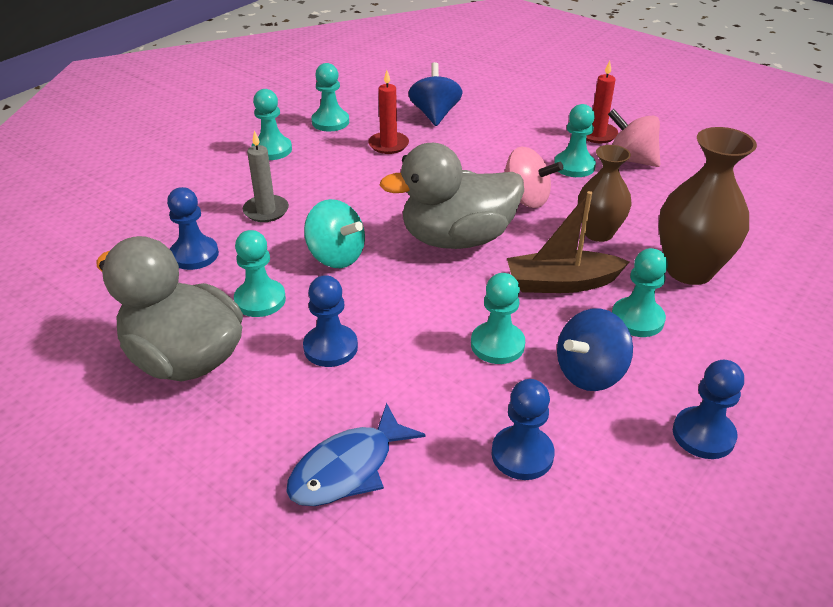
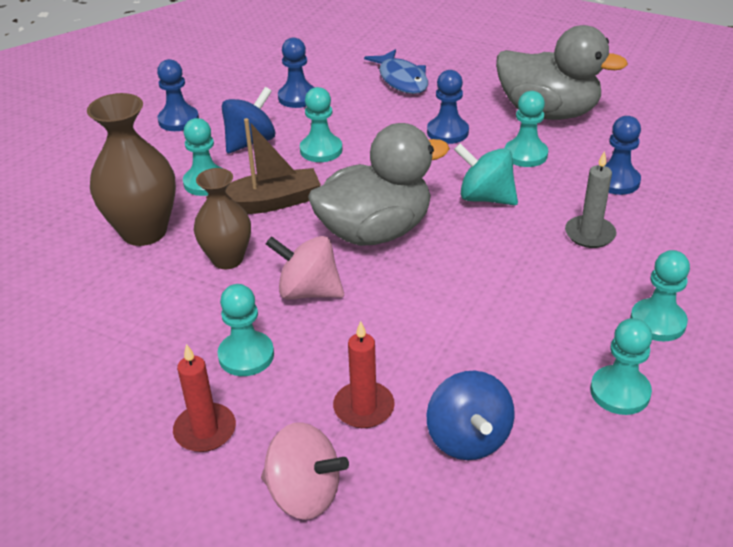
camera: 170 degrees right, 0 degrees up
(348, 468) = (401, 79): blue fish -> blue fish turned 120 degrees clockwise
(388, 145) = (508, 356): red candle -> red candle (364, 407)
(630, 160) = (165, 380): pink spinning top -> pink spinning top (304, 494)

